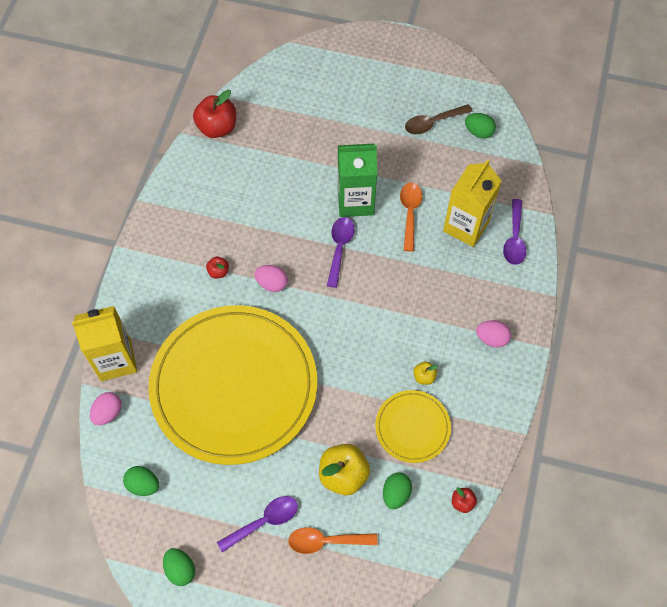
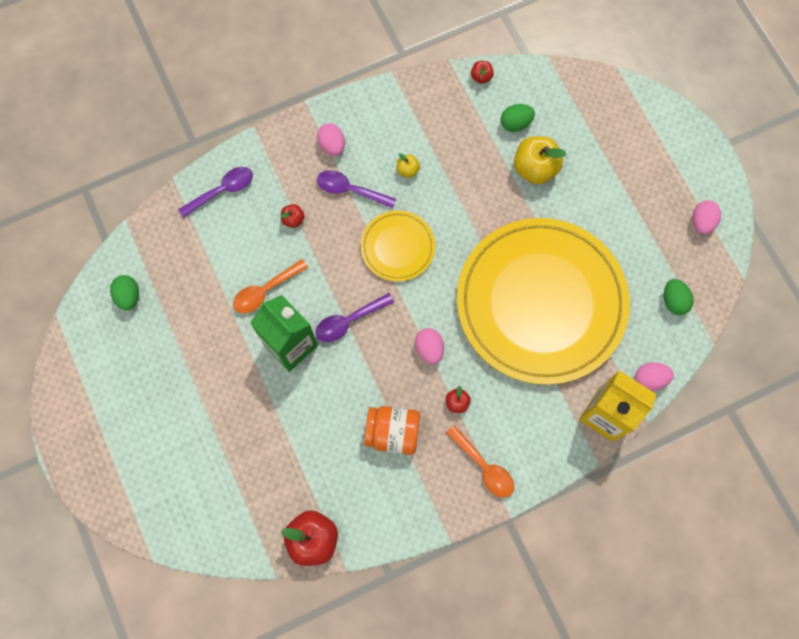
camera: 130 degrees left, 10 degrees up
(180, 569) = (702, 222): green egg -> pink egg
(237, 218) = (392, 432): none -> orange jar
(264, 522) = (618, 194): purple spoon -> purple spoon (350, 190)
(326, 541) = (591, 143): orange spoon -> orange spoon (484, 466)
(412, 427) = (455, 149): yellow plate -> yellow plate (397, 247)
(433, 122) = (149, 343): brown spoon -> none
(450, 268) = (293, 219): none -> red apple
(466, 226) = (241, 236): yellow carton -> none

